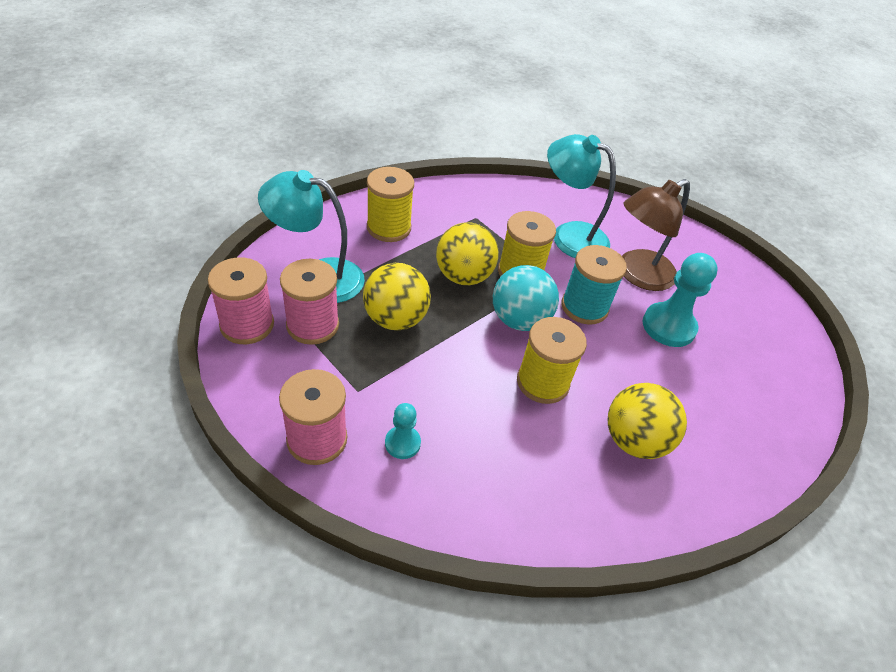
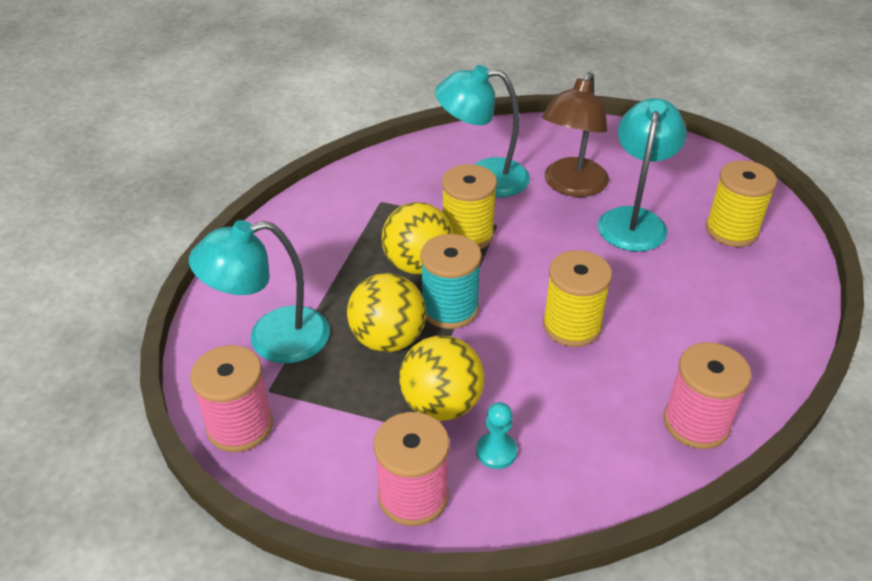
camera: 25 degrees left, 5 degrees down
(312, 325) = (310, 389): pink spool -> pink spool (696, 423)
(389, 228) = (302, 253): yellow spool -> yellow spool (731, 230)
(519, 320) = (504, 280): turquoise ball -> none
(584, 307) = (550, 238): turquoise spool -> turquoise spool (450, 309)
(634, 440) = (687, 335): yellow ball -> yellow ball (441, 404)
(668, 326) = (634, 220): turquoise pawn -> turquoise lamp

